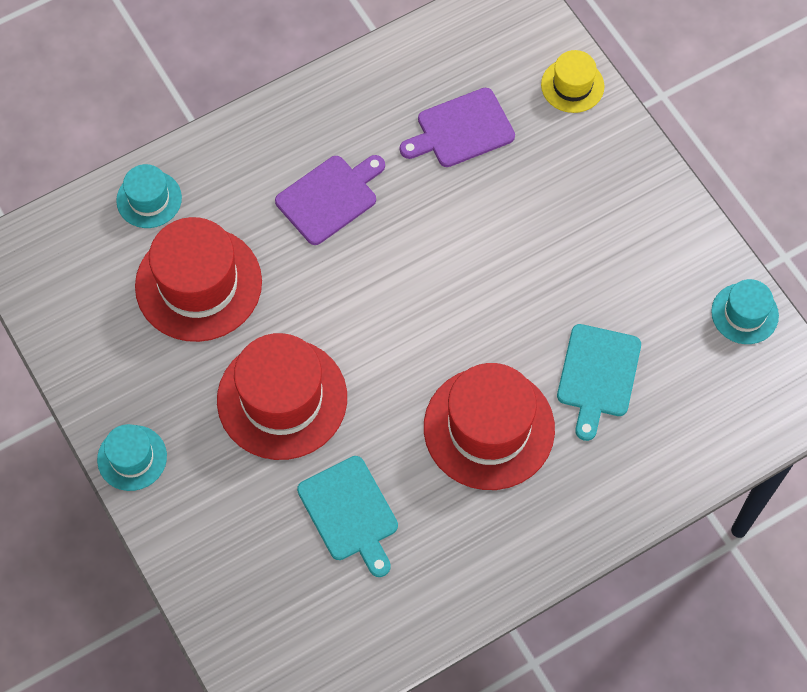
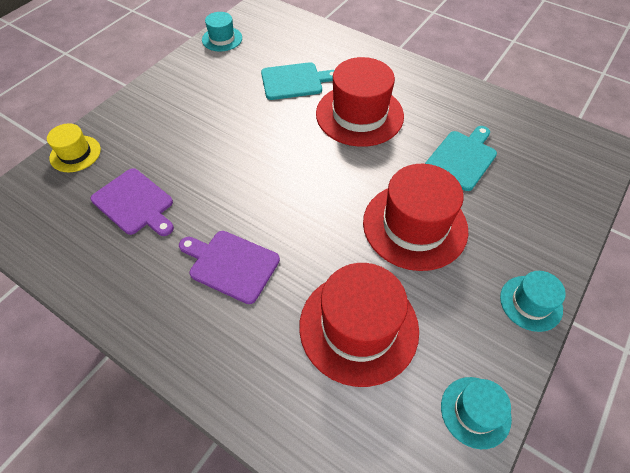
camera: 115 degrees left, 10 degrees down
(149, 199) = (297, 416): turquoise hat -> turquoise hat (475, 412)

